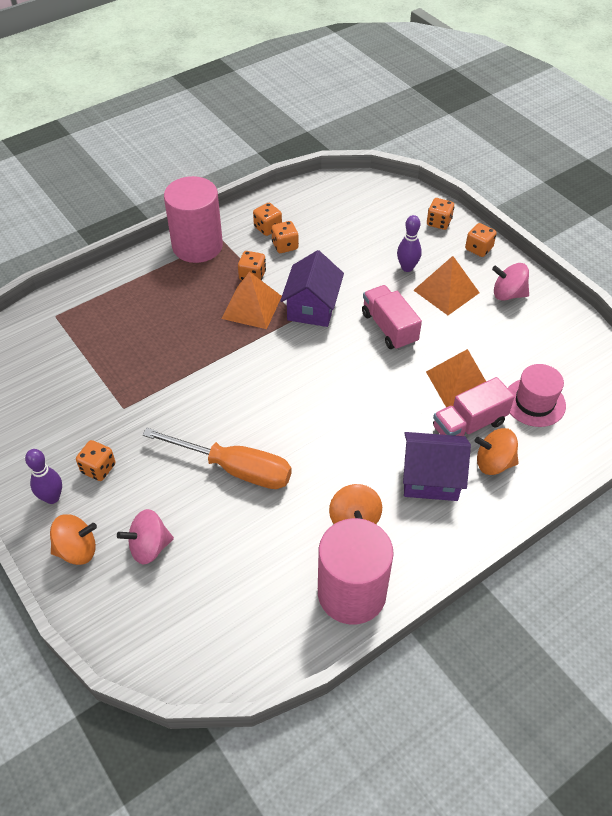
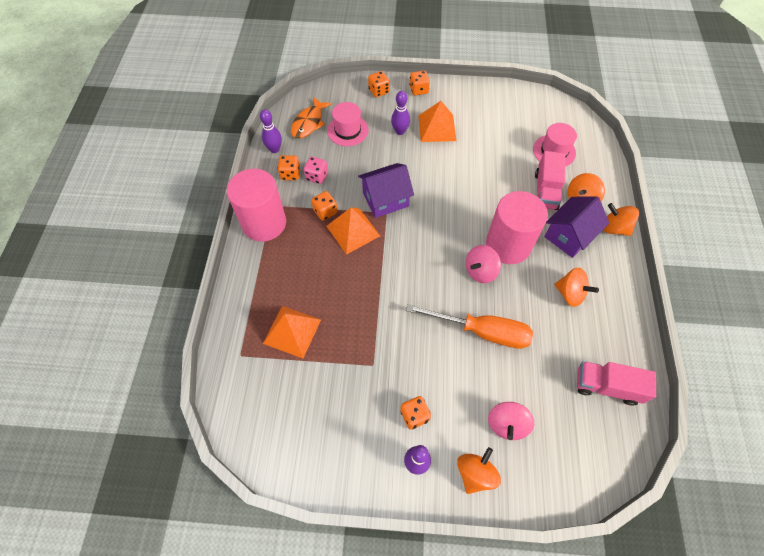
camera: 50 degrees left, 10 degrees up
(235, 469) = (482, 331): orange screwdriver -> orange screwdriver turned 45 degrees clockwise
(283, 201) = (274, 149): none -> purple bowling pin
(285, 246) = (317, 176): orange dice -> pink dice
(312, 307) = (385, 199): purple house -> purple house turned 75 degrees counterclockwise
(339, 202) = (309, 123): none -> orange fish
(351, 593) = (620, 331): pink cylinder -> pink cylinder (508, 245)
(363, 232) = (347, 130): none -> pink hat
(389, 328) = (439, 174): pink truck -> pink truck (606, 386)
(459, 383) = (512, 173): orange pyramid -> orange pyramid (292, 331)
(488, 515) = (614, 228): none -> orange spinning top
(508, 294) = (466, 104): pink spinning top -> pink spinning top (480, 271)

